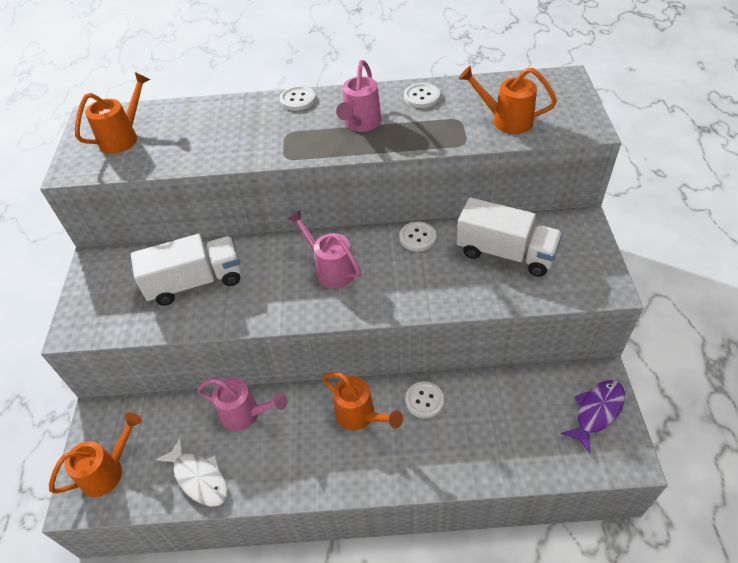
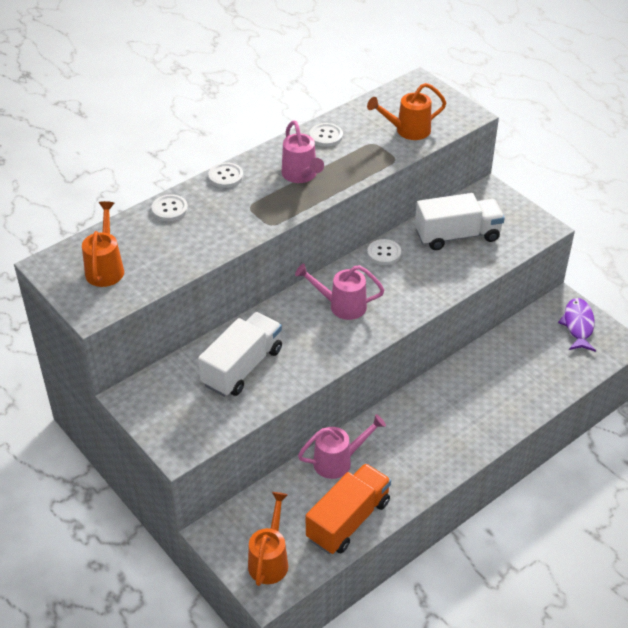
camera: 40 degrees left, 5 degrees down
(199, 478) = (348, 520): white fish -> orange truck
(360, 415) = (425, 414): orange watering can -> none
(424, 400) = (461, 379): white button -> white button (169, 209)

